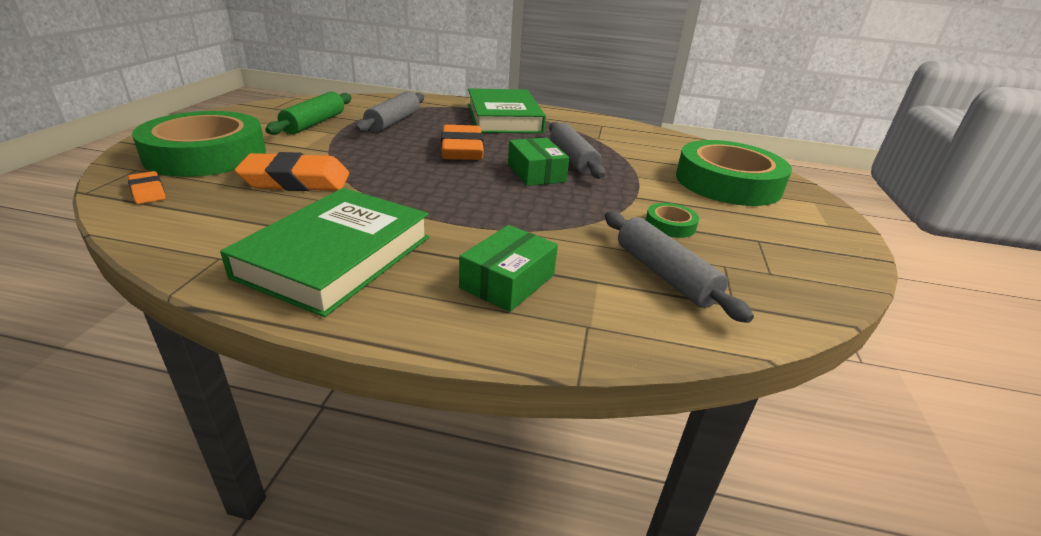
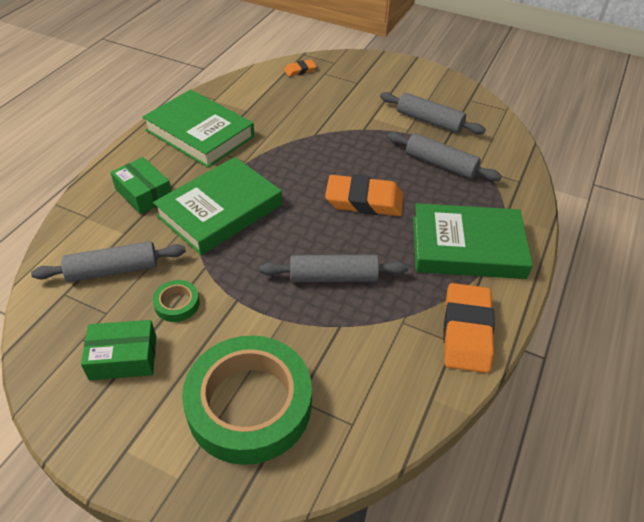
camera: 105 degrees right, 15 degrees up
(206, 154) = (357, 81): green tape -> none
(296, 181) = (307, 117): orange eraser -> orange eraser (466, 331)
(314, 123) = (429, 121): green rolling pin -> grey rolling pin
(514, 219) = (220, 210): none -> green book
(536, 173) = (302, 241): green box -> green box (123, 357)

